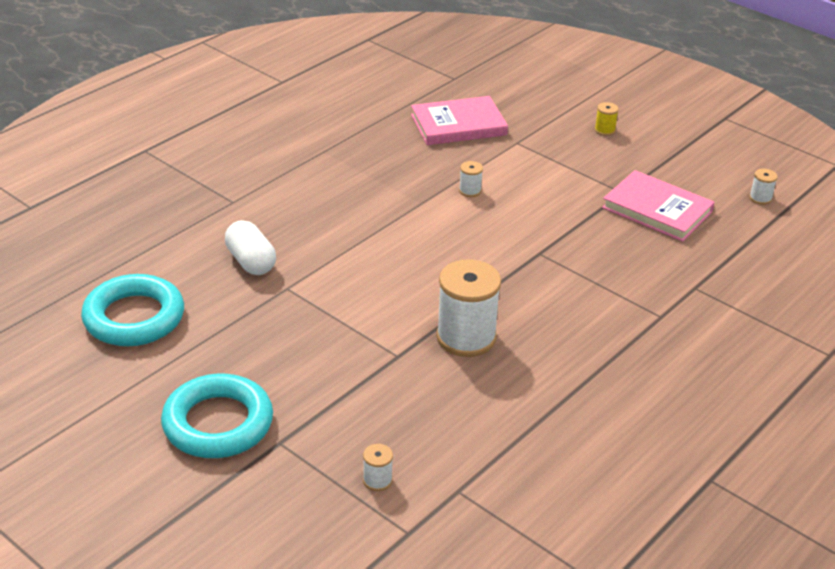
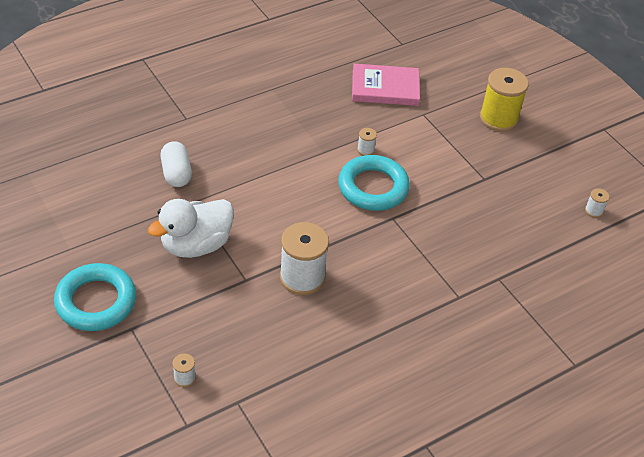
camera: 15 degrees right, 10 degrees up
(134, 317) = (76, 200): turquoise ring -> turquoise ring (373, 187)
(316, 332) = (196, 245): none -> white duck
(604, 130) = (498, 118): yellow spool -> yellow spool, size x2.30
(657, 210) = (504, 201): pink book -> none

